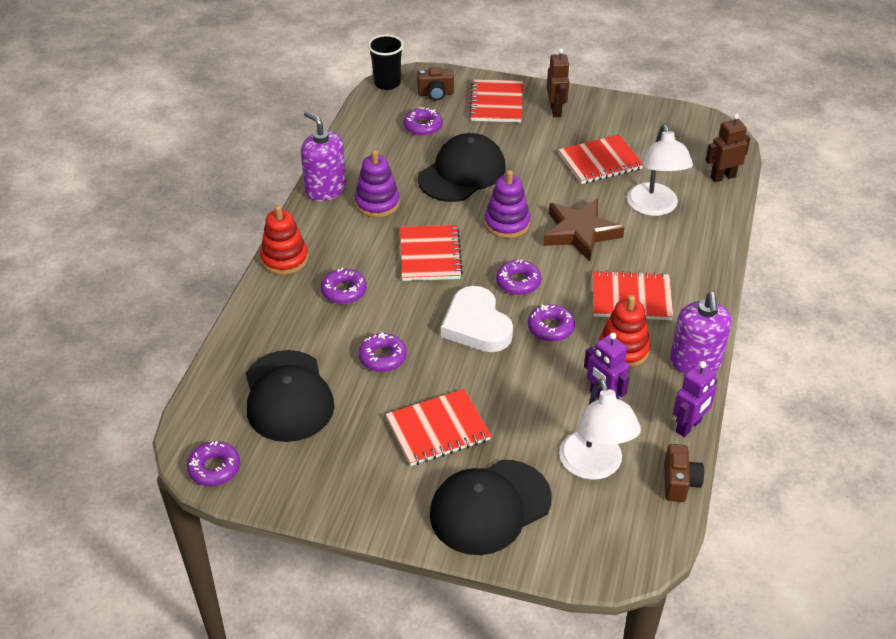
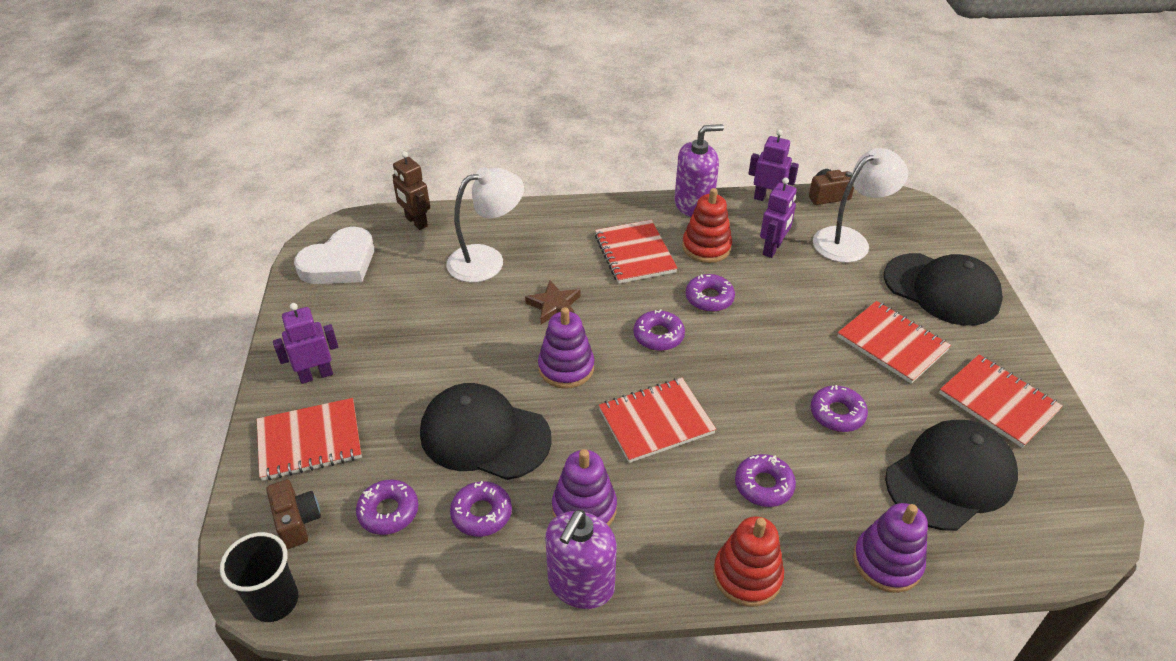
camera: 110 degrees left, 0 degrees up
(214, 468) = (1087, 504): purple donut -> purple donut (481, 513)
(249, 328) = (887, 562): none -> purple stacking toy
(476, 325) = (741, 352): white heart -> white heart (339, 263)
(556, 110) = (316, 375): brown robot -> purple robot
(580, 233) = (554, 306): brown star -> brown star, size x0.61
(600, 162) = (418, 314): red notebook -> red notebook (998, 402)

